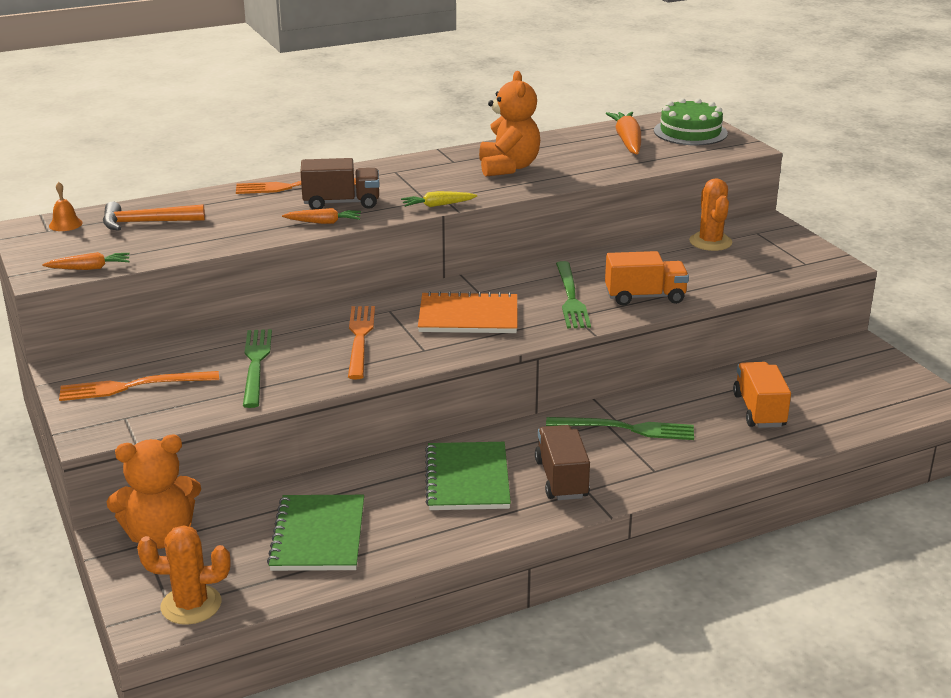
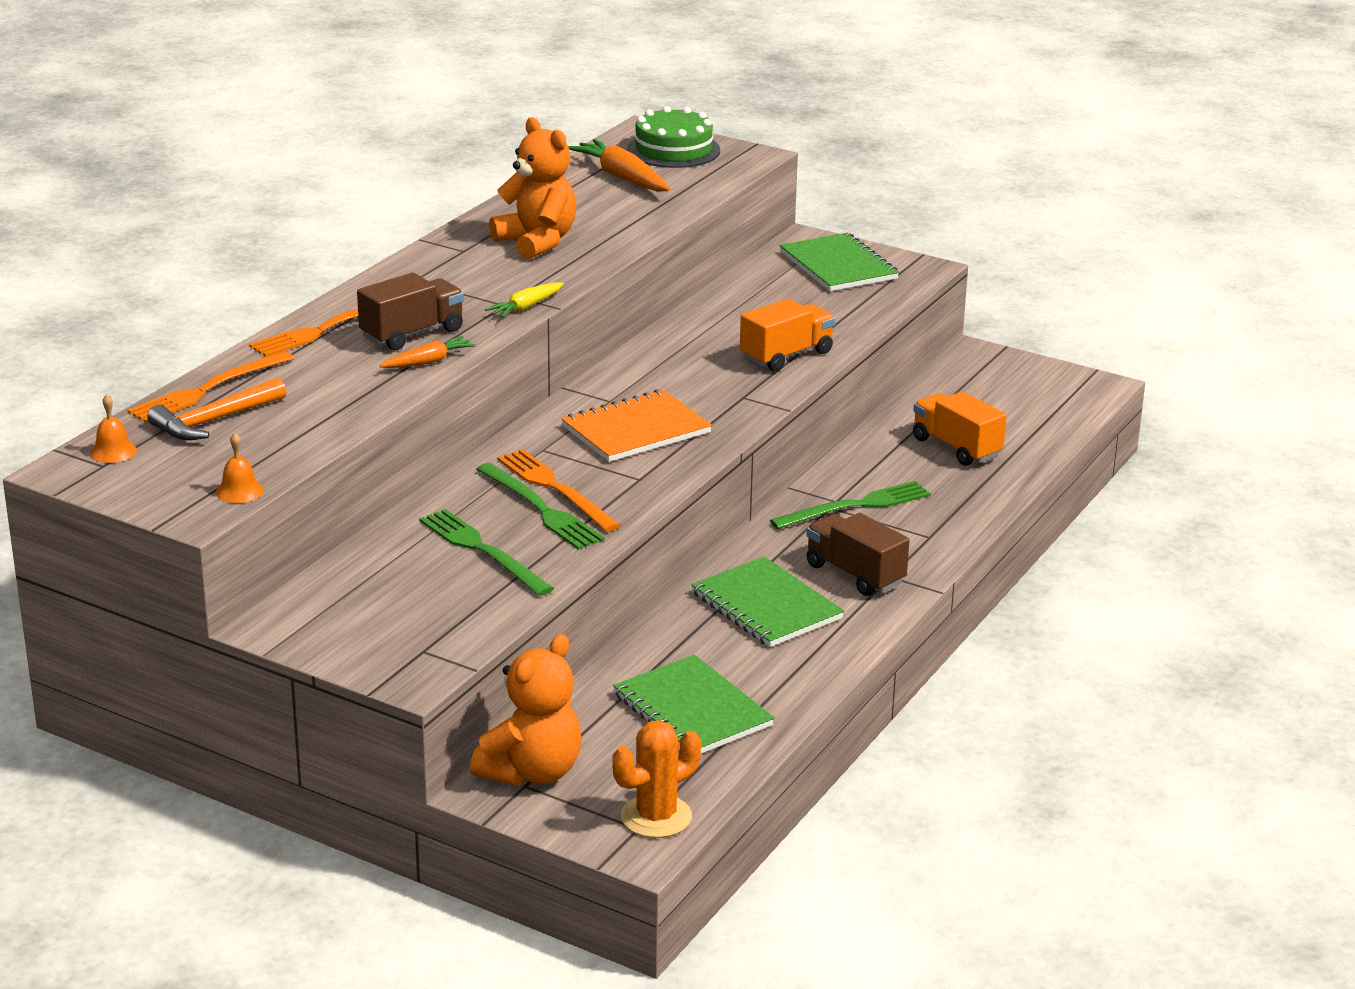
camera: 35 degrees left, 0 degrees up
(89, 268) = (239, 491): orange carrot -> orange bell
(133, 386) = (380, 618): orange fork -> orange fork (207, 390)
(571, 298) = (714, 378): green fork -> green fork (541, 509)
(710, 242) = (776, 277): orange cactus -> none
(768, 246) = (838, 266): none -> green notebook

